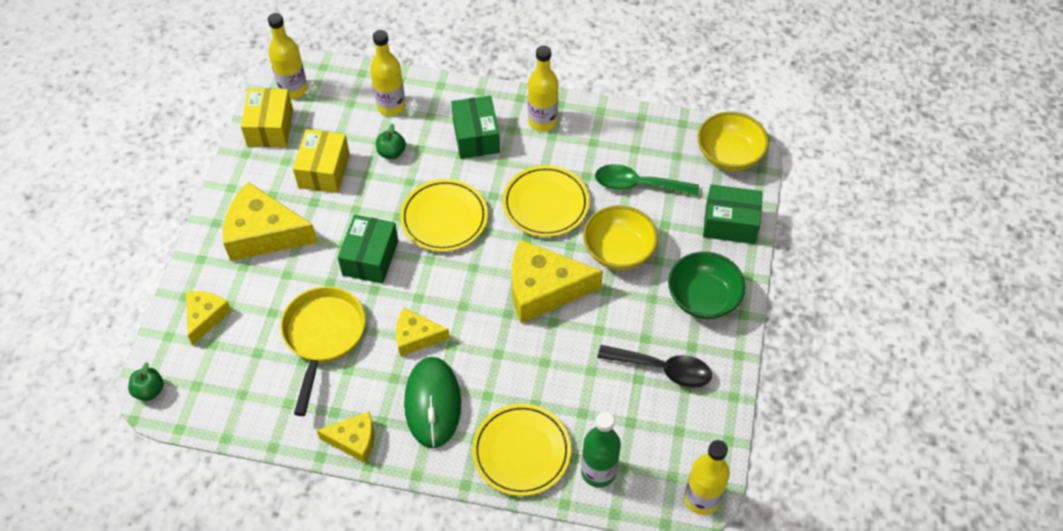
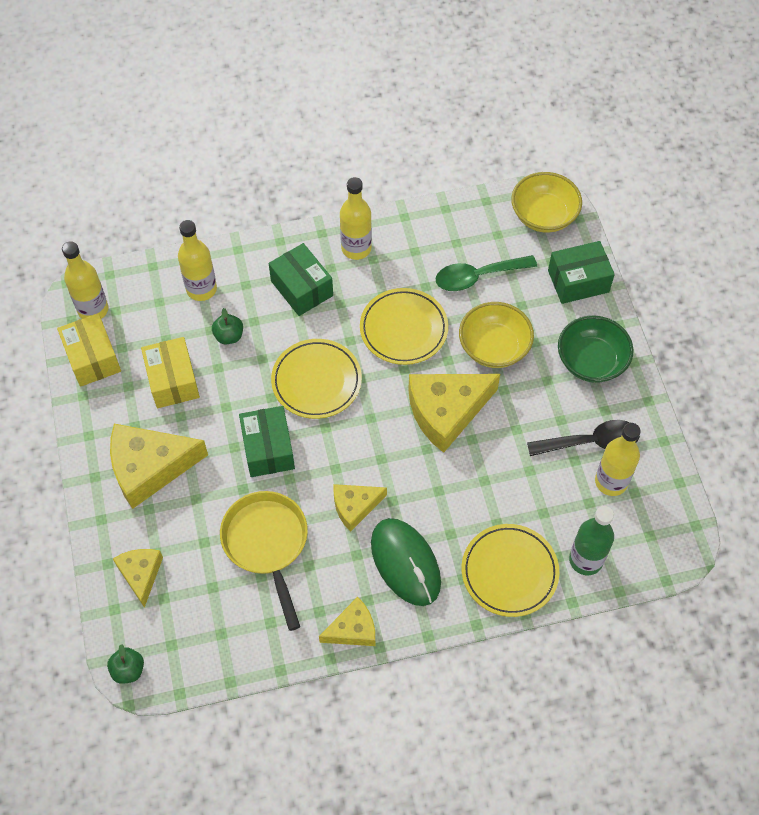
camera: 25 degrees left, 5 degrees up
(701, 498) = (684, 544): yellow bottle -> yellow bottle (611, 481)

